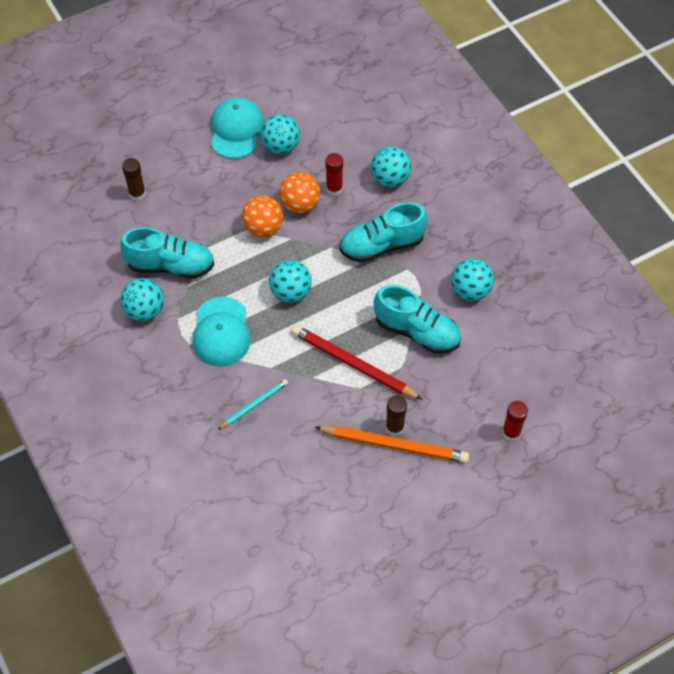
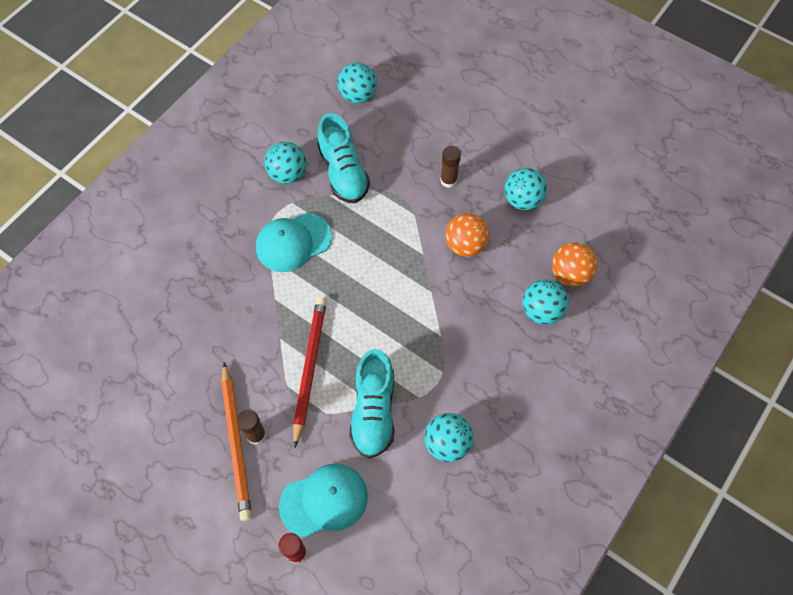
camera: 65 degrees right, 5 degrees up
(137, 193) = (405, 113): brown glue stick -> brown glue stick (448, 180)
(236, 130) = (519, 156): turquoise cap -> turquoise cap (324, 500)
(254, 405) = (229, 302): turquoise pencil -> none
(263, 228) = (422, 226): orange ball -> orange ball (570, 274)
(290, 292) = (363, 280): turquoise ball -> turquoise ball (358, 95)
(334, 189) = (500, 266): red glue stick -> none
(382, 245) = (458, 337): turquoise shoe -> none

